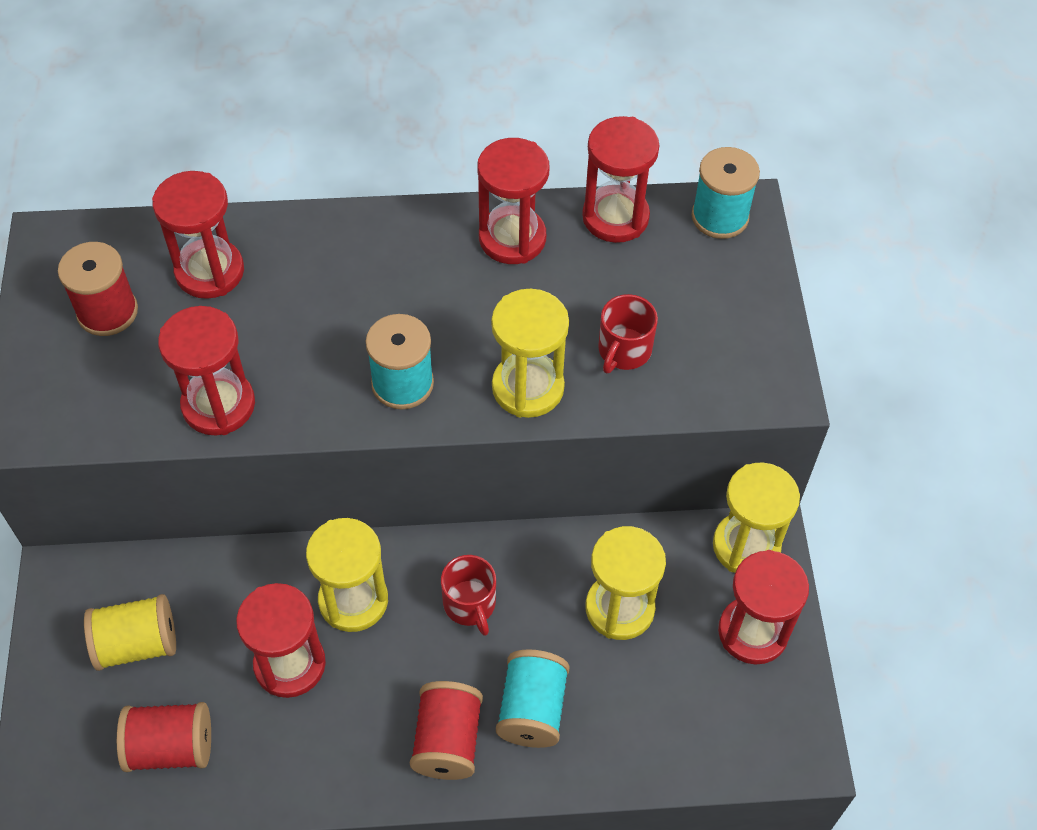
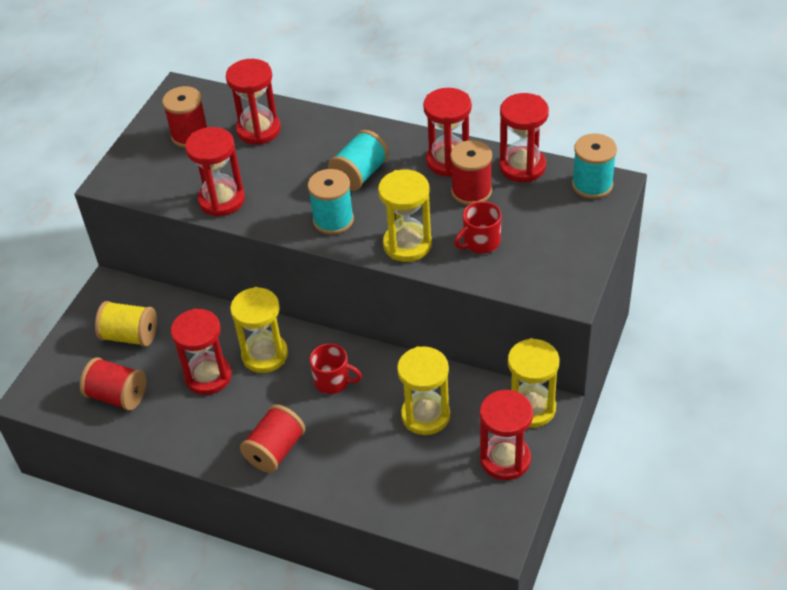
camera: 30 degrees right, 10 degrees down
(470, 604) = (333, 381): red mug -> red mug turned 75 degrees counterclockwise
(532, 709) = (337, 452): turquoise spool -> turquoise spool (360, 175)
(569, 276) = (471, 191): none -> red spool

